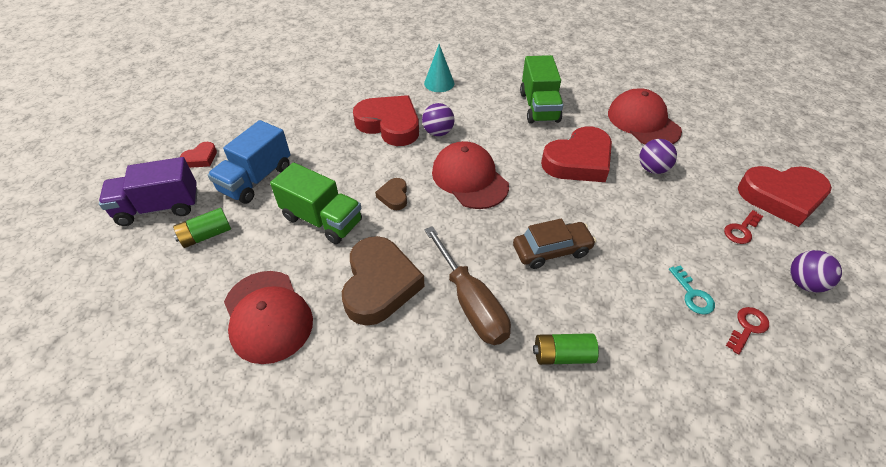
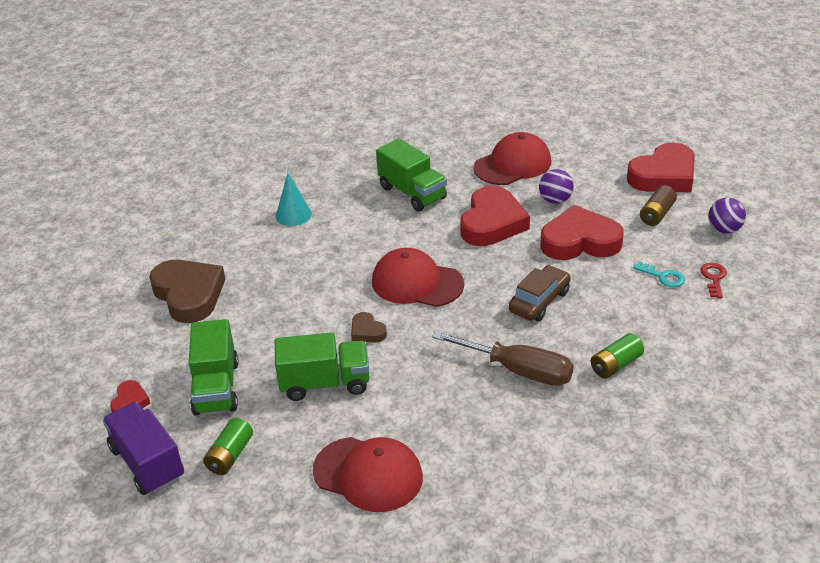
camera: 35 degrees left, 10 degrees down
(159, 207) = (147, 463): purple truck -> purple truck turned 105 degrees clockwise
(256, 179) = (216, 387): blue truck -> green truck
(379, 284) = (433, 400): brown heart -> brown heart (189, 295)
(390, 125) = (290, 275): red heart -> red heart (580, 241)
(438, 132) = (345, 259): purple ball -> none
(643, 122) = (512, 164): red cap -> red cap turned 120 degrees clockwise
(741, 230) = (656, 214): red key -> brown battery

